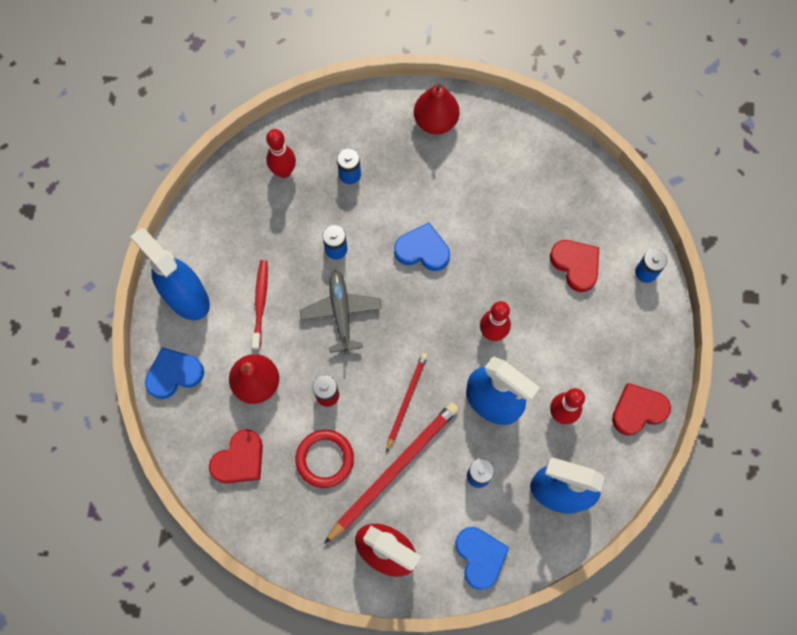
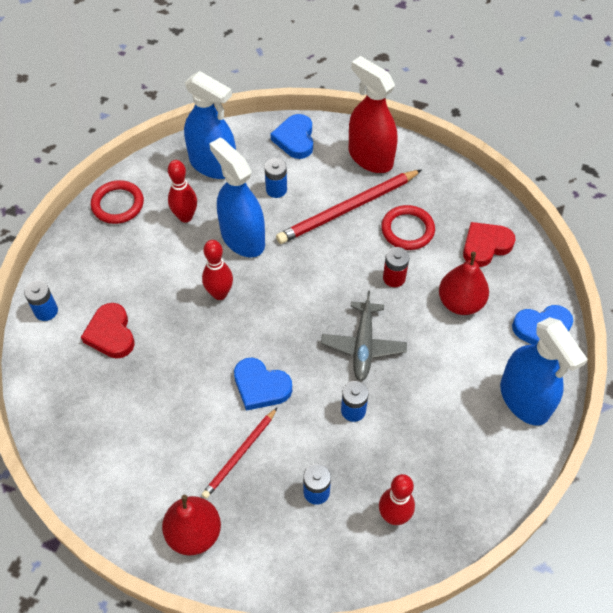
camera: 165 degrees left, 15 degrees down
(260, 303) = (445, 375): red toothbrush -> none
(406, 400) = (320, 257): red pencil -> red pencil (240, 454)
(638, 410) = (118, 204): red heart -> red ring

